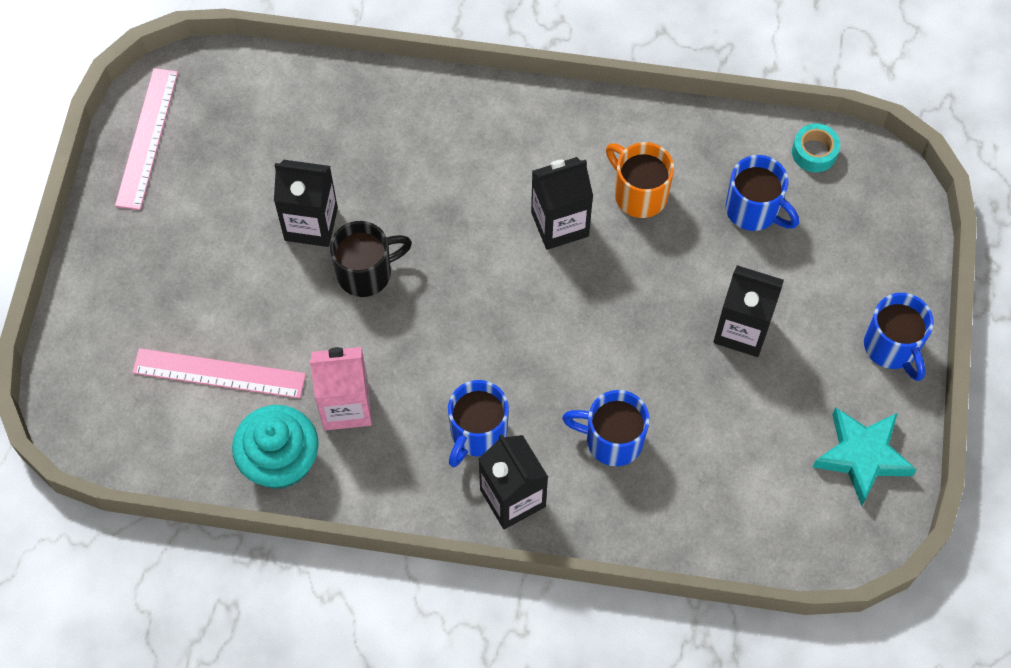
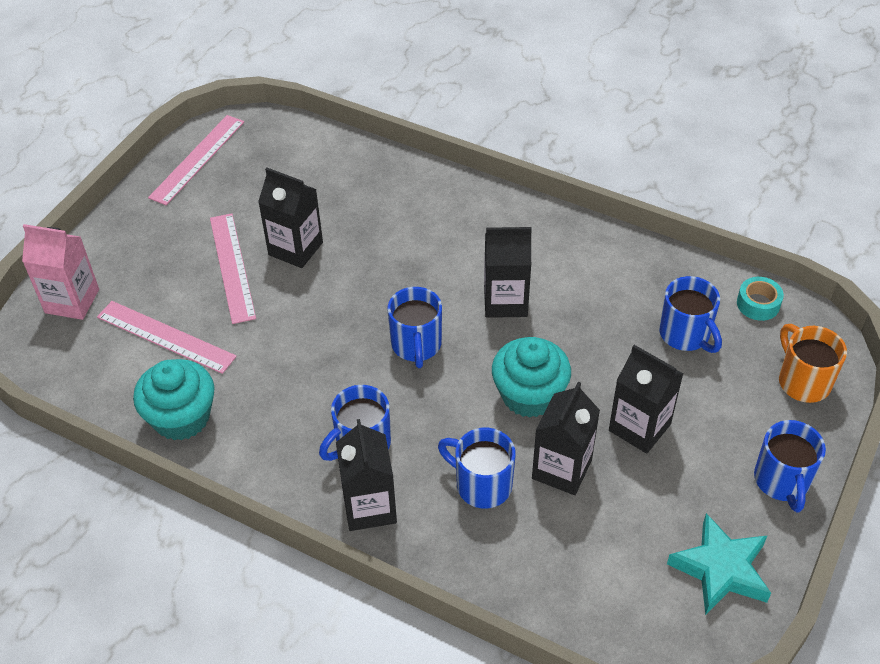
camera: 20 degrees right, 15 degrees down
(251, 267) = (232, 267): none -> pink ruler
(346, 406) = (258, 390): pink carton -> pink carton (72, 301)
(366, 273) = (324, 295): black mug -> none
(488, 304) = (416, 345): none -> blue mug
(623, 327) = (529, 395): none -> turquoise cupcake
(639, 194) = (585, 296): orange mug -> orange mug (803, 381)
(682, 399) = (561, 469): none -> black carton

